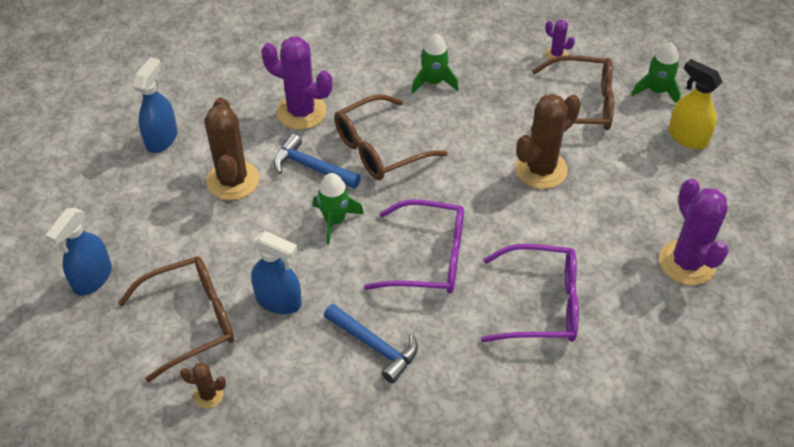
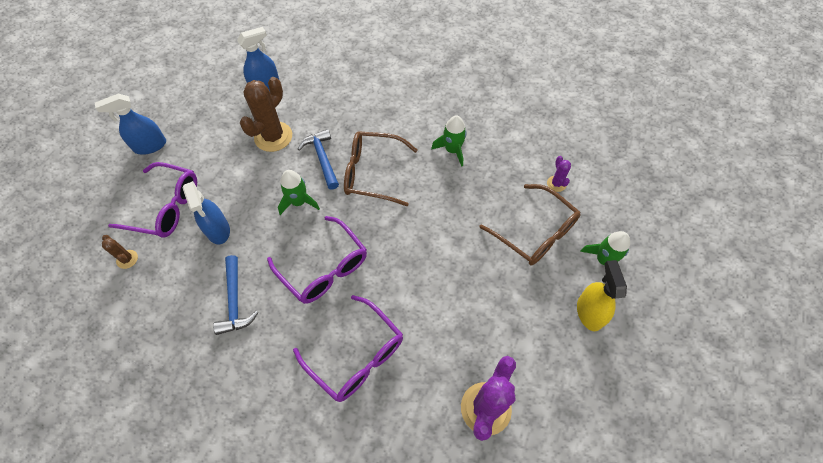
camera: 40 degrees right, 10 degrees up
(191, 320) = (166, 207): brown glasses -> purple glasses
(301, 112) = (353, 118): purple cactus -> none
(541, 169) = (457, 260): brown cactus -> none

